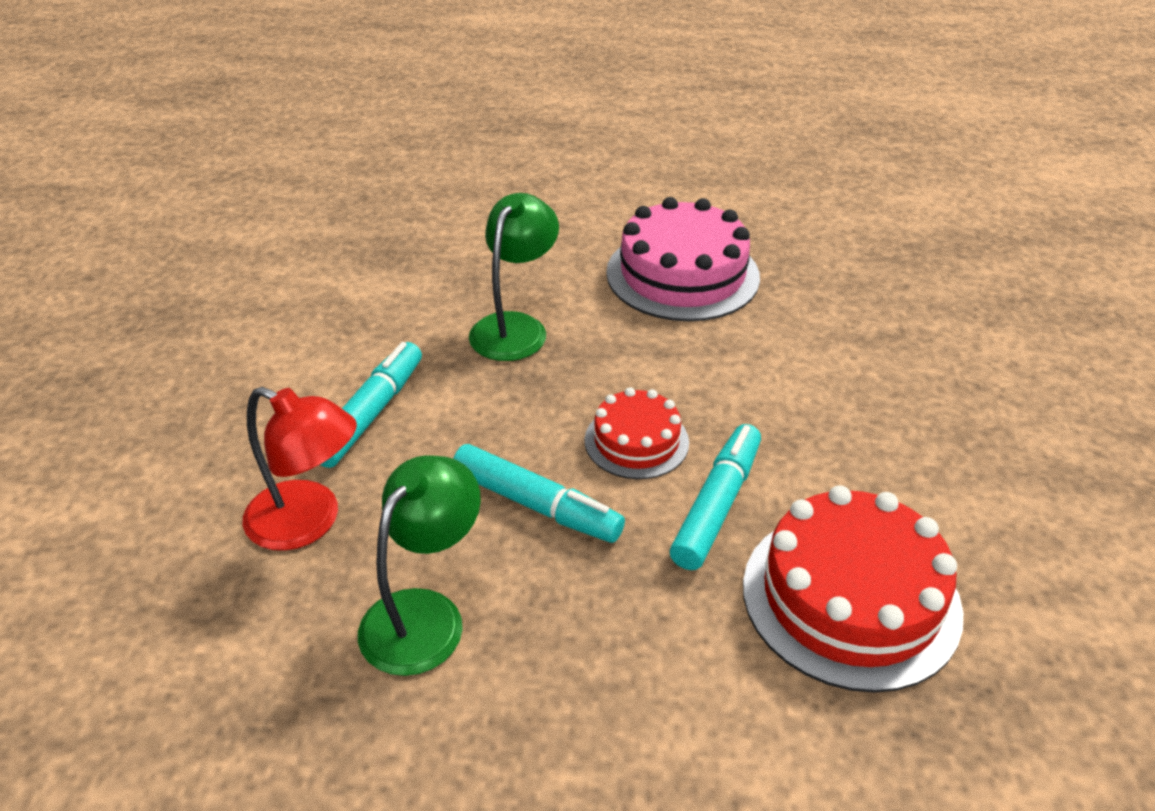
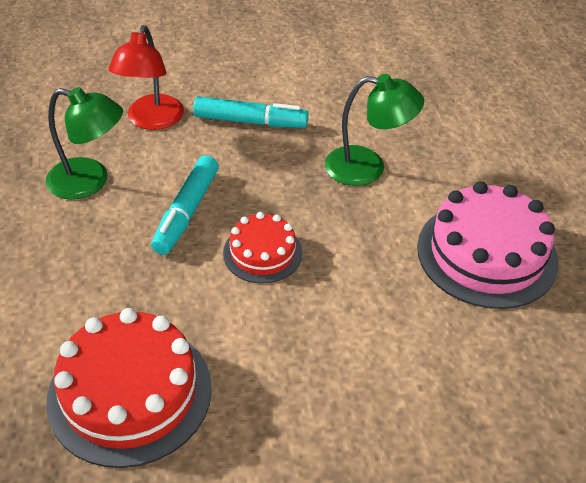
camera: 75 degrees right, 5 degrees up
(717, 505) = (207, 306): turquoise marker -> none

